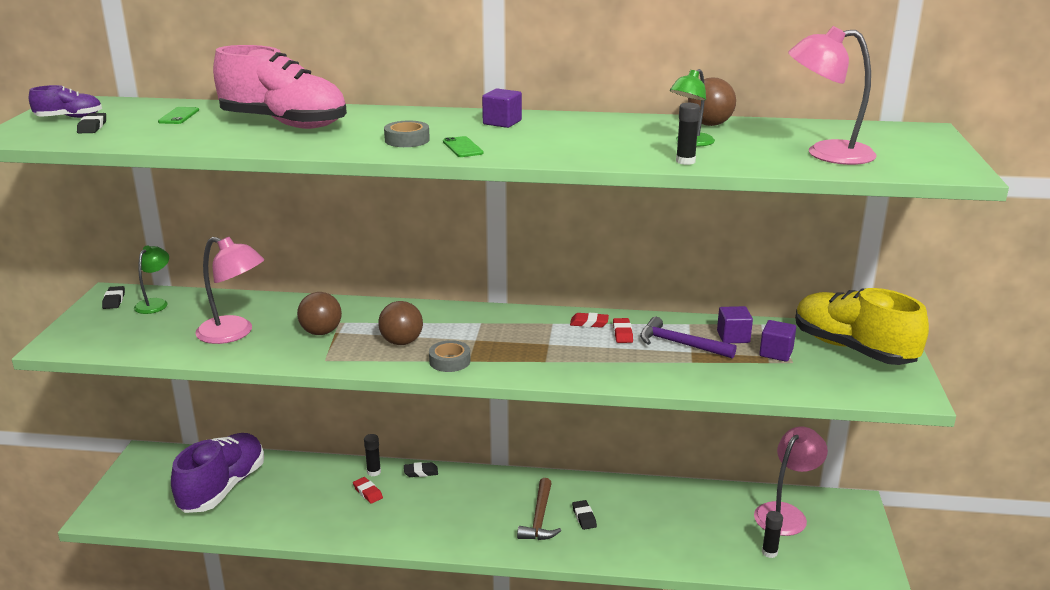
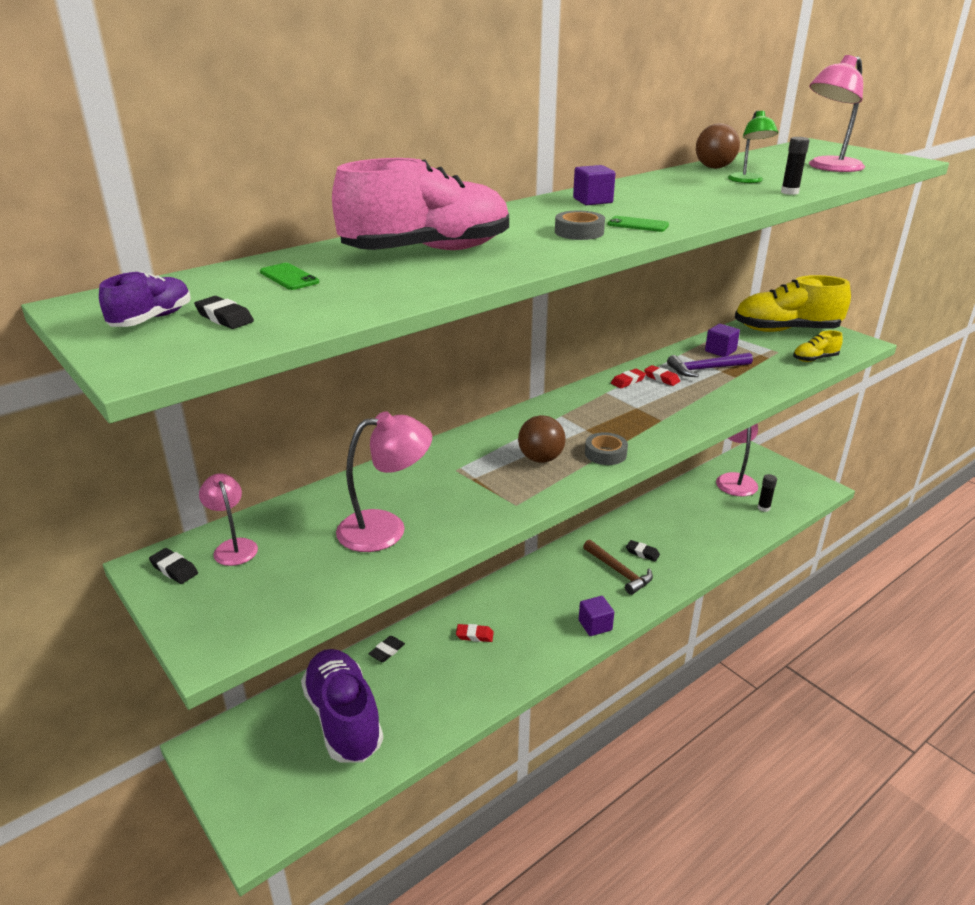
camera: 45 degrees left, 5 degrees up
(155, 303) = (233, 547): green lamp -> pink lamp
(321, 332) = (461, 485): brown ball -> none
(374, 472) = (451, 617): black glue stick -> none
(421, 472) = (487, 593): black eraser -> black eraser (387, 651)
(776, 353) = (760, 350): purple cube -> purple cube (595, 625)
(814, 384) = (815, 359): none -> yellow shoe

